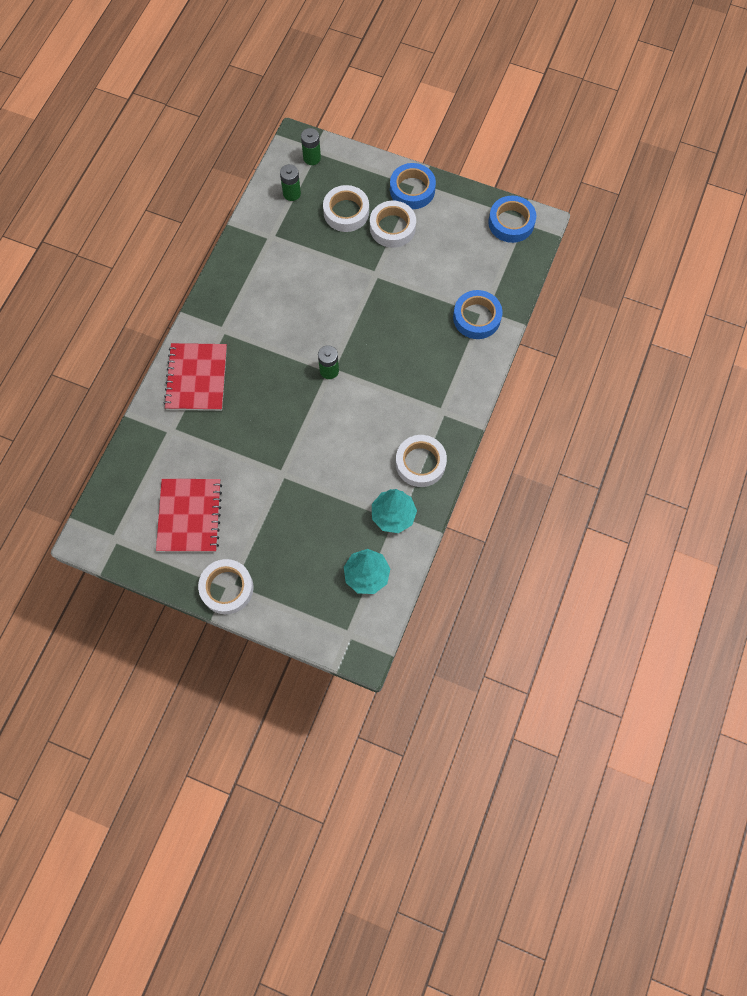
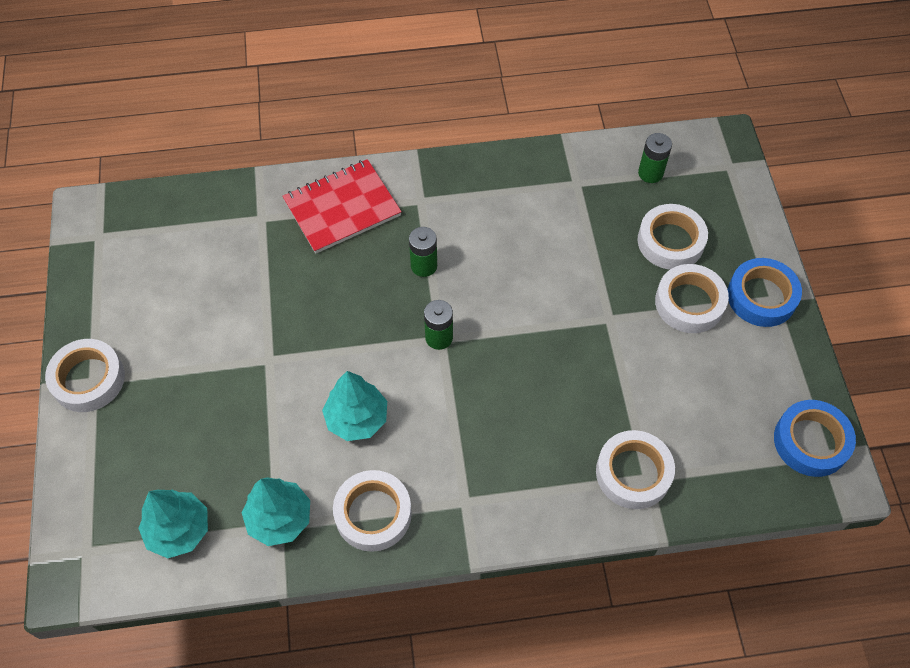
camera: 60 degrees right, 10 degrees down
(190, 516) = (163, 293): red notebook -> none
(312, 158) = (715, 168): green battery -> green battery (424, 266)
(354, 442) = (357, 418): none -> turquoise tree
(476, 317) = (633, 473): blue tape -> white tape

